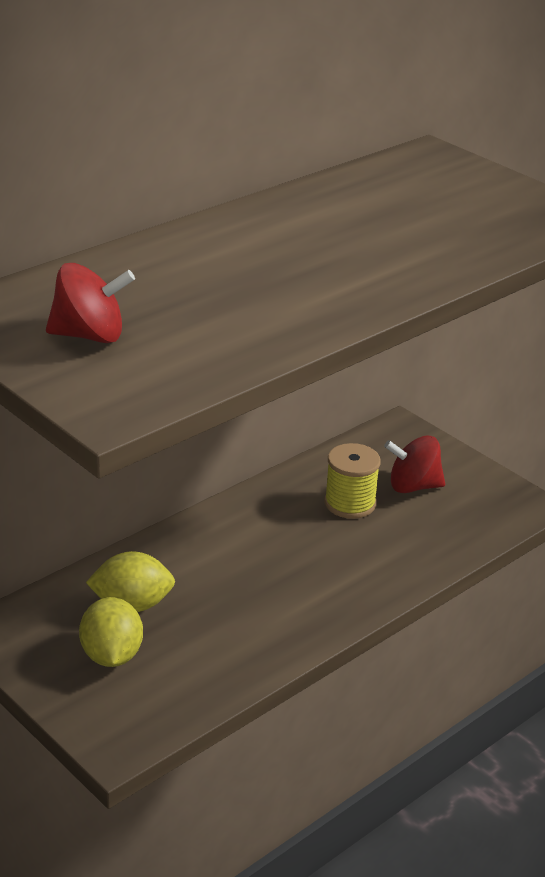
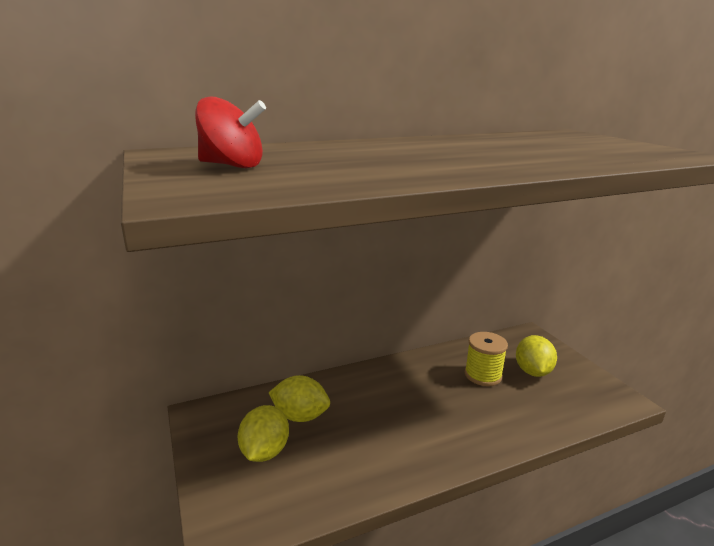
camera: 20 degrees right, 10 degrees down
(413, 486) = (532, 372): red spinning top -> yellow lemon

